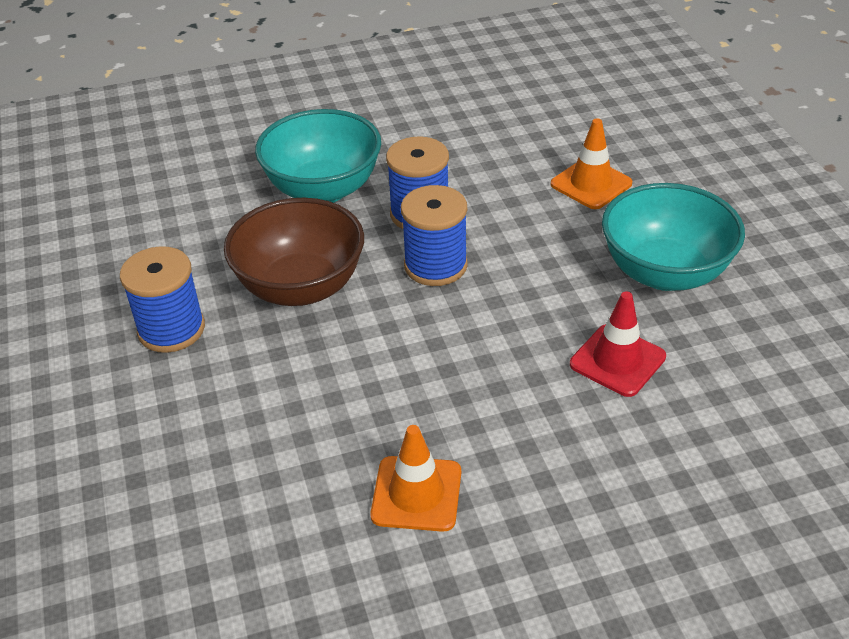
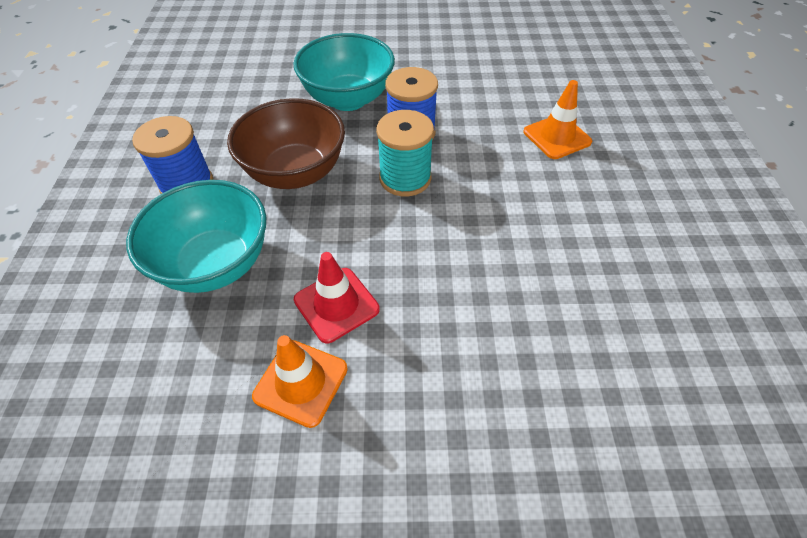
camera: 15 degrees right, 10 degrees up
(435, 265) = (405, 178): blue spool -> turquoise spool
(617, 360) = (522, 300): red traffic cone -> red traffic cone (336, 304)
(664, 272) = (593, 228): turquoise bowl -> turquoise bowl (216, 264)

